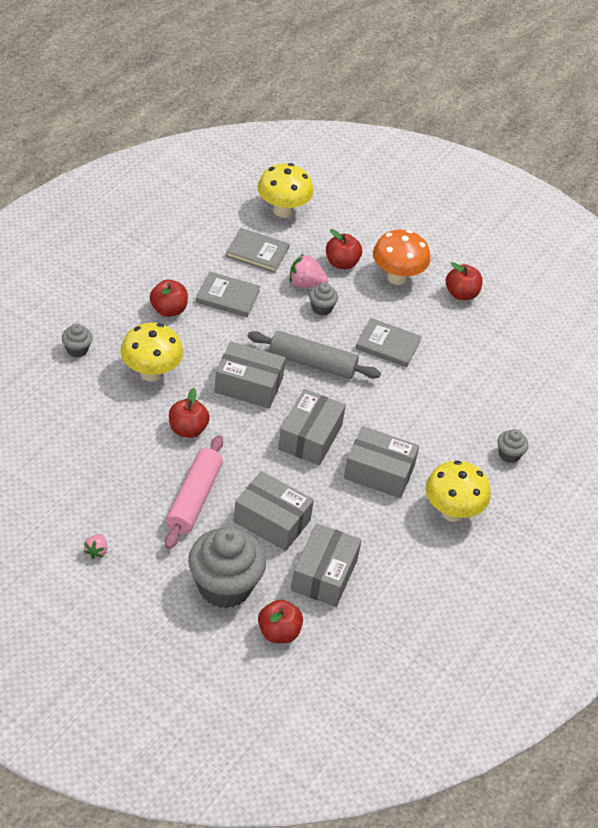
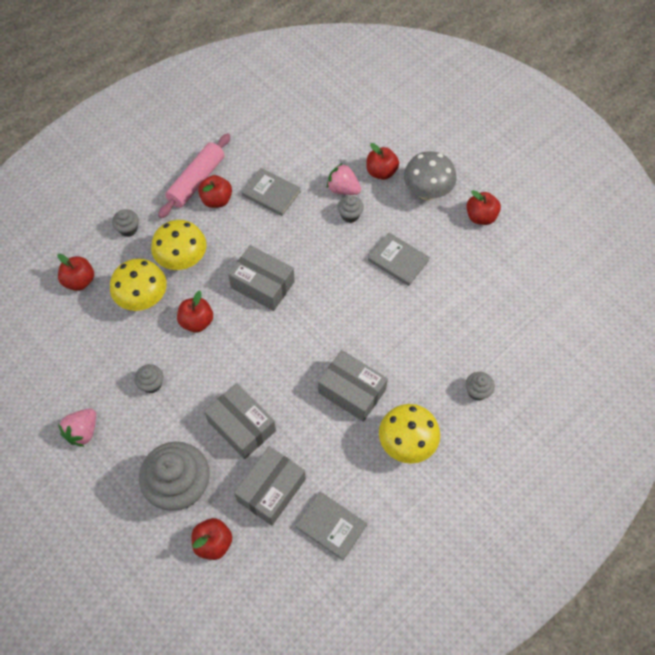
camera: 20 degrees right, 15 degrees up
(39, 407) = (79, 281): none -> red apple
(96, 551) = (83, 431): pink strawberry -> pink strawberry, size x1.65
(158, 495) = (151, 384): none -> grey cupcake
(194, 499) = (181, 392): pink rolling pin -> pink rolling pin (196, 181)
(257, 252) = (310, 152): grey book -> grey book (331, 526)
(283, 210) = (345, 113): yellow mushroom -> yellow mushroom (143, 299)
(310, 437) = (301, 345): grey box -> none
(312, 363) = (325, 270): grey rolling pin -> none
(397, 277) = (427, 192): orange mushroom -> grey mushroom

